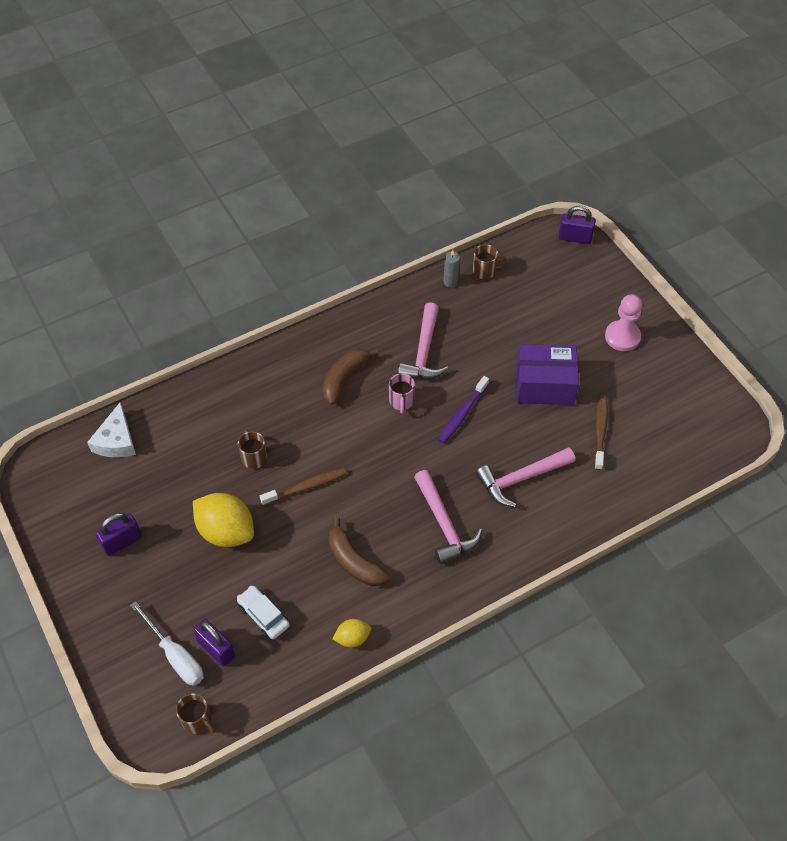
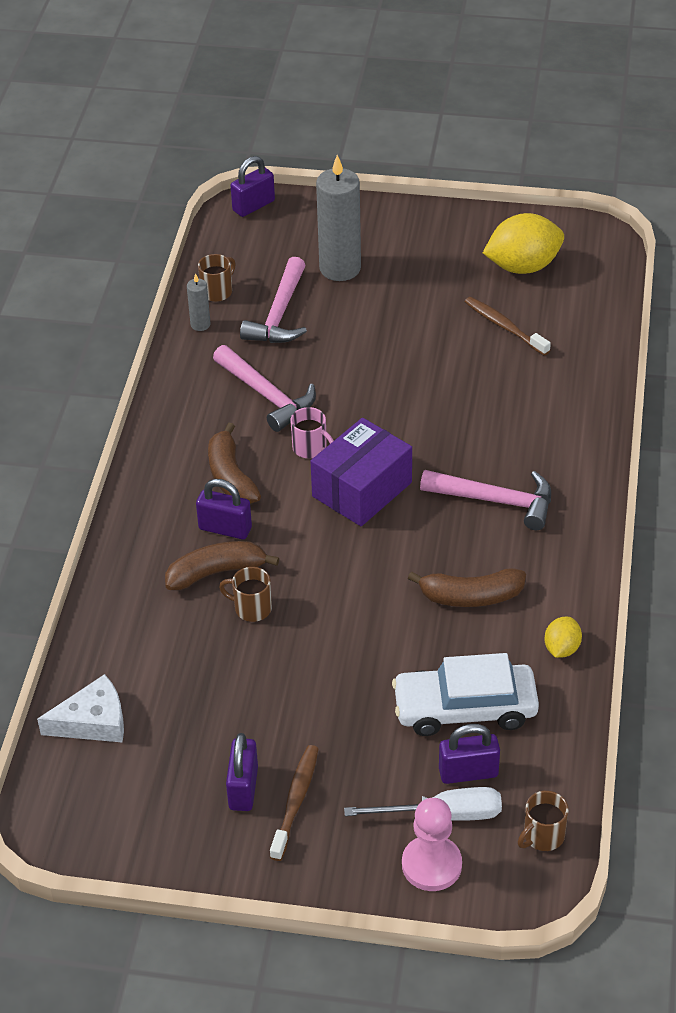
camera: 50 degrees left, 10 degrees down
(116, 440) = (93, 721): white cheese -> white cheese turned 60 degrees counterclockwise
(197, 720) = (542, 836): brown mug -> brown mug turned 150 degrees clockwise
(226, 531) = (325, 684): yellow lemon -> yellow lemon (523, 266)
(263, 615) = (465, 708): white car -> white car, size x1.74
(266, 422) = (216, 572): none -> brown banana
(302, 404) = (225, 528): none -> purple padlock
(305, 487) = (337, 585): brown toothbrush -> brown toothbrush (295, 801)
(462, 414) = (377, 411): purple toothbrush -> none
(521, 479) = (500, 413): pink hammer -> pink hammer (279, 314)
(544, 385) = (408, 332): purple box -> purple box (362, 489)
(565, 314) = (340, 268): none -> grey candle
(622, 337) = (412, 246): pink pawn -> pink pawn (431, 865)

